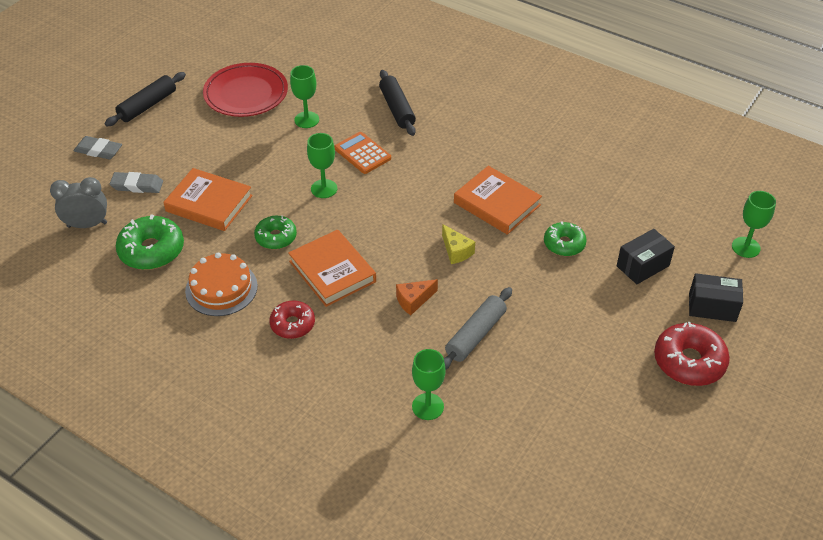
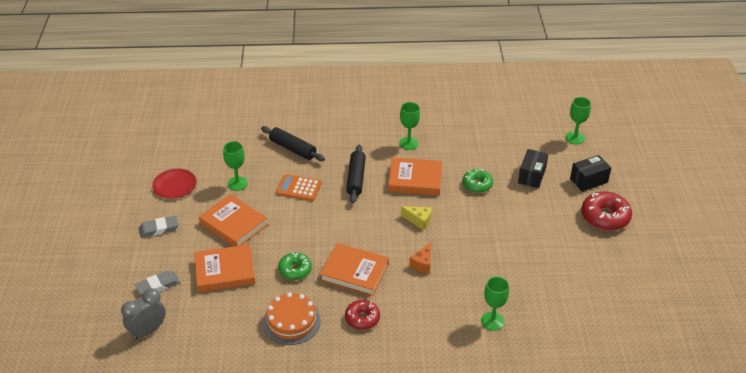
camera: 35 degrees left, 5 degrees down
(98, 150) = (101, 276): grey eraser -> grey eraser (159, 229)
(147, 105) = (106, 227): black rolling pin -> black rolling pin (356, 178)
(151, 250) = (216, 323): green donut -> none
(246, 94) = (174, 185): red plate -> red plate, size x0.62
(263, 160) = (233, 224): none -> orange book
(324, 189) = (295, 223): green goblet -> green goblet (408, 143)
(475, 335) = (478, 264): grey rolling pin -> none

